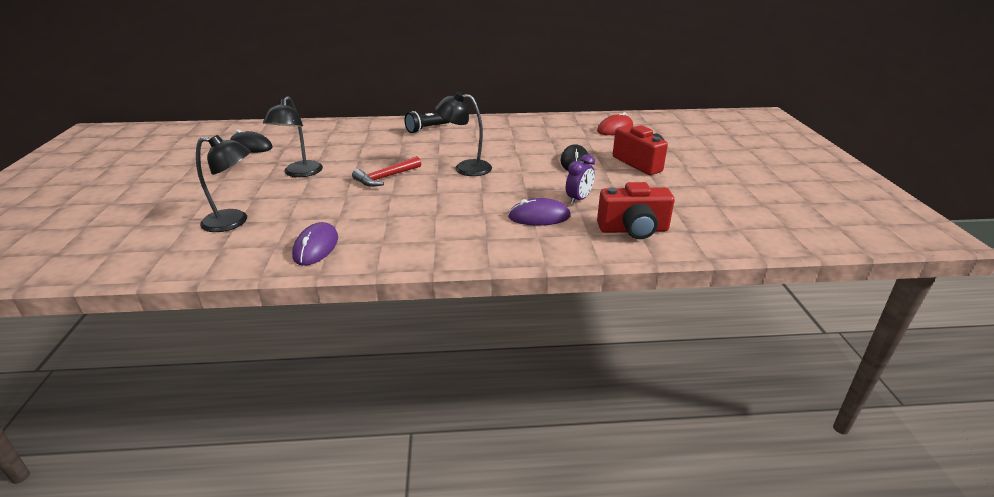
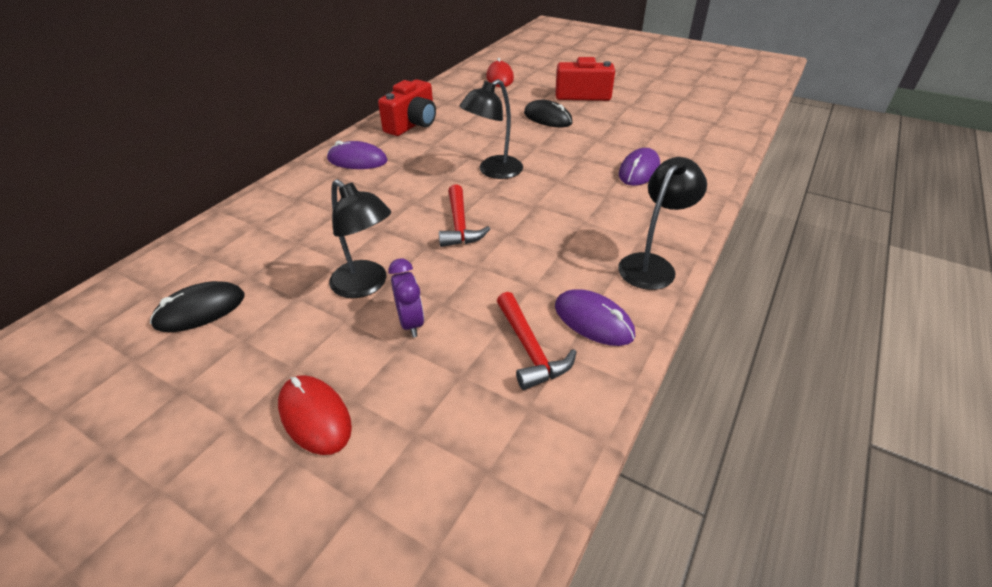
camera: 55 degrees left, 10 degrees up
(188, 196) = (315, 416): none -> red mouse
(234, 222) = (459, 379): black lamp -> black lamp (652, 265)
(272, 234) = (530, 349): none -> red hammer
(427, 129) = (357, 160): black flashlight -> purple mouse
(578, 199) = (623, 143): purple clock -> purple clock (411, 323)
(633, 230) = (696, 141): red camera -> red camera (412, 124)

